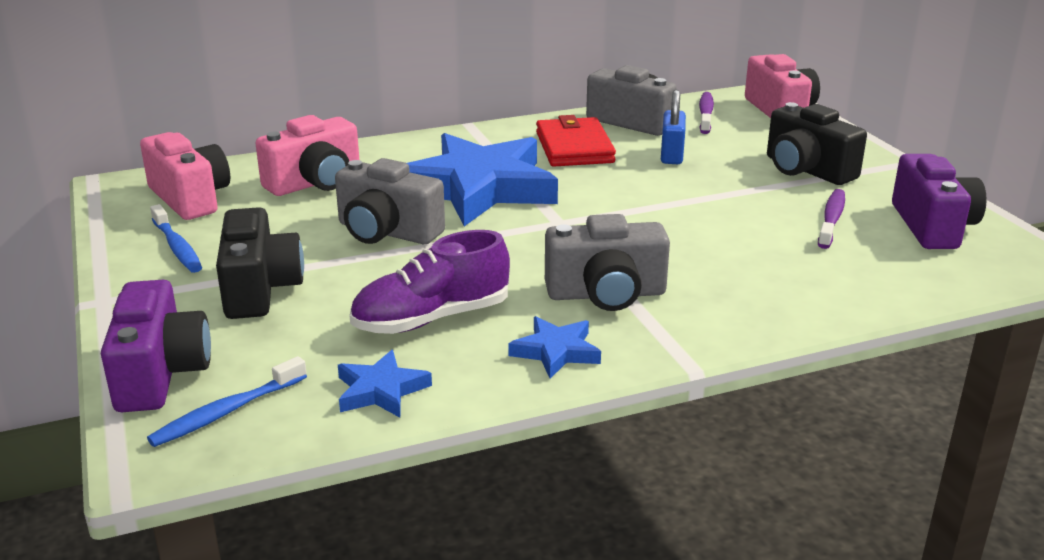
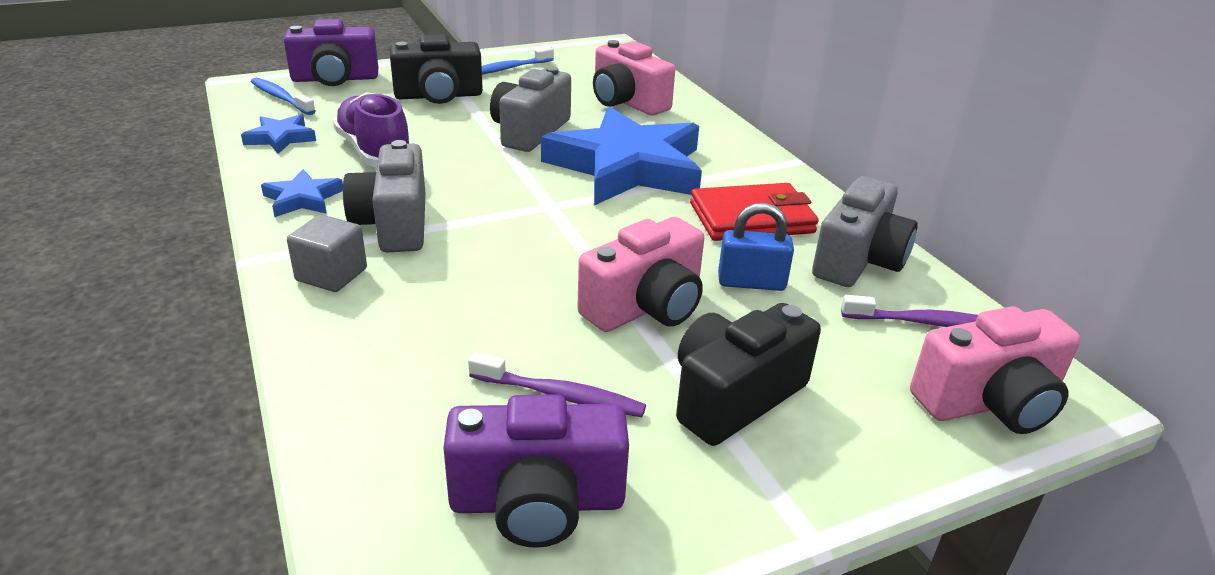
camera: 85 degrees right, 5 degrees up
(190, 198) = (590, 66): pink camera -> pink camera (646, 307)
(707, 317) = (331, 275): none -> grey cube

